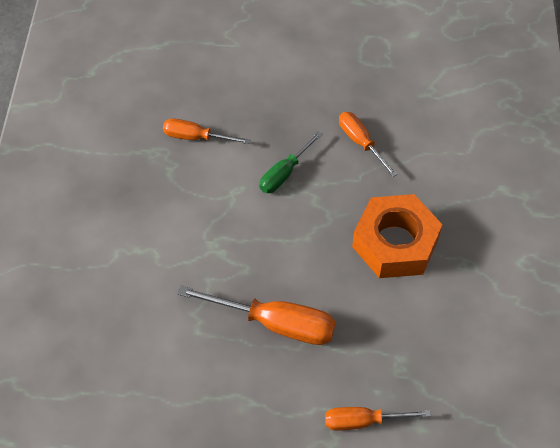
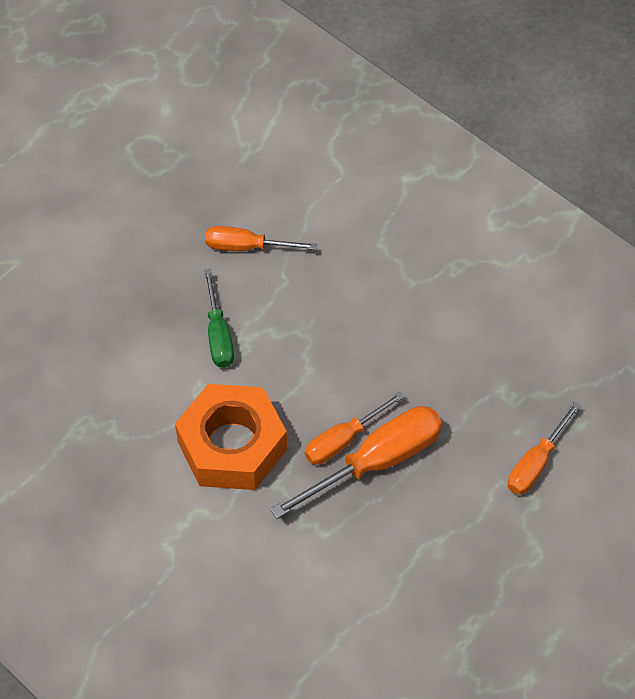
camera: 50 degrees left, 0 degrees up
(196, 137) = (97, 380): orange screwdriver -> orange screwdriver (343, 440)
(395, 243) = (383, 304): orange nut -> orange nut (232, 445)

